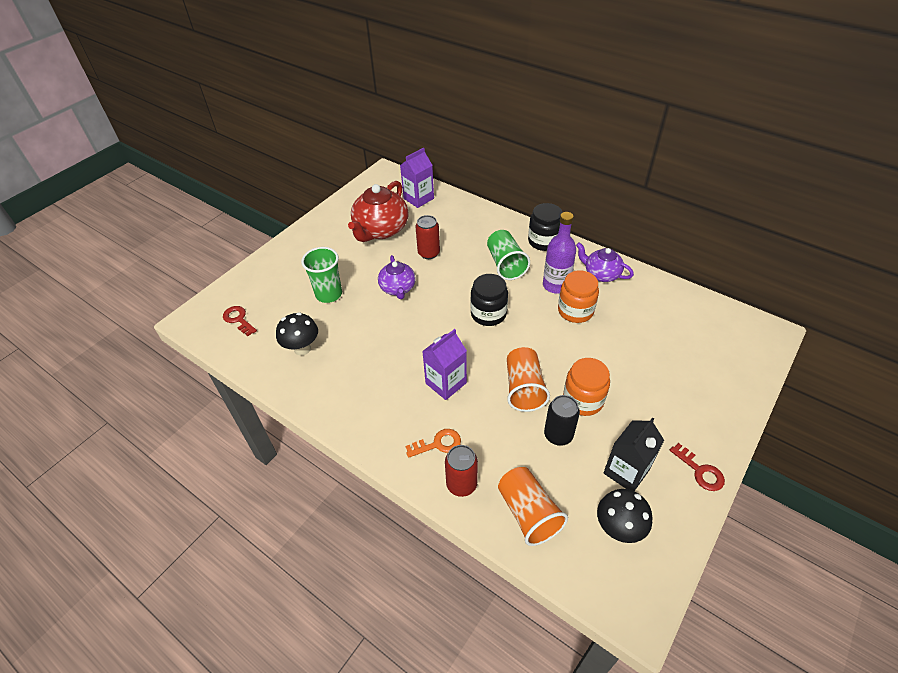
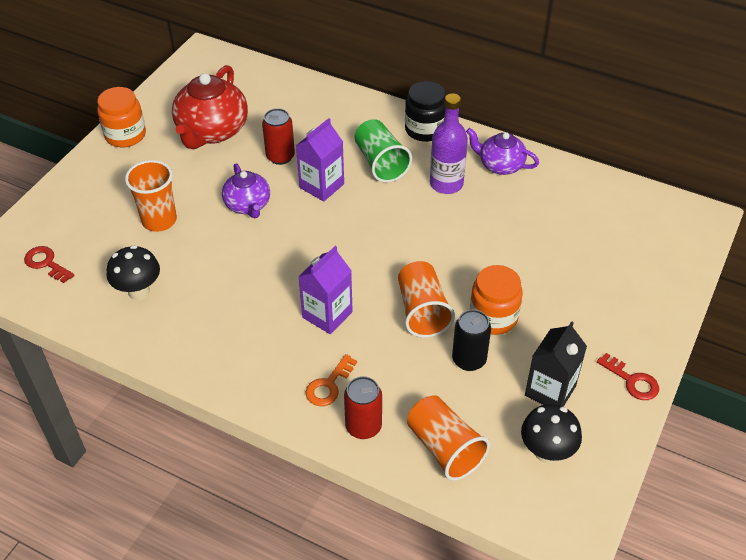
camera: 10 degrees left, 0 degrees up
(329, 294) = (159, 220): green cup -> orange cup
(418, 198) = (255, 85): purple carton -> purple carton (321, 186)
(438, 444) = (329, 385): orange key -> orange key turned 150 degrees clockwise
(488, 314) = (367, 227): black jar -> none
(575, 311) = (473, 213): orange jar -> orange jar (125, 135)

